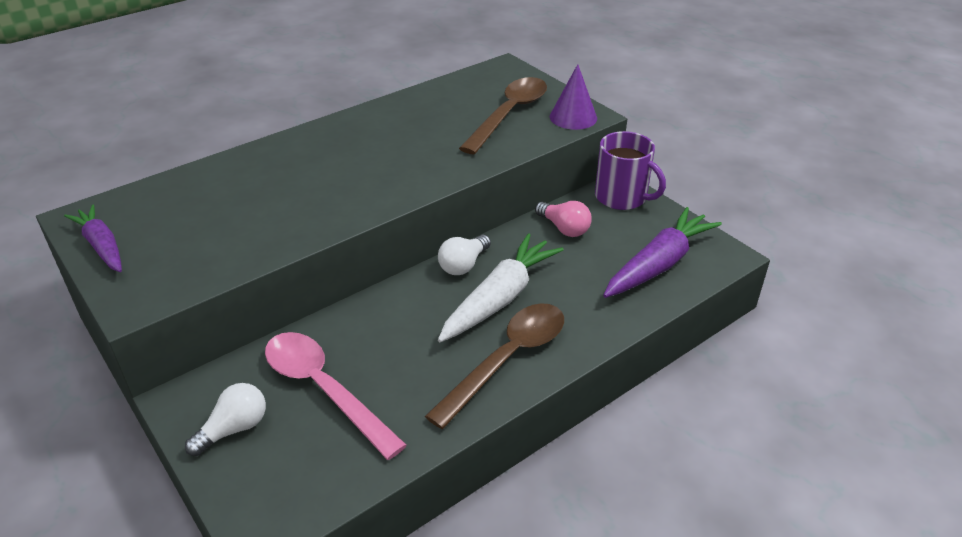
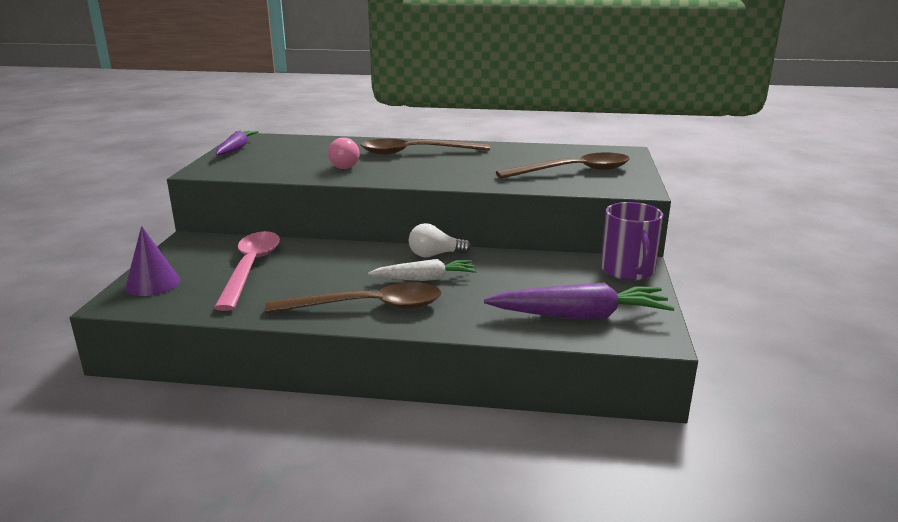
camera: 45 degrees right, 15 degrees down
(234, 429) = (185, 261): white light bulb -> none
(328, 152) = (416, 152): none -> brown spoon
(500, 298) = (425, 279): white carrot -> white carrot, size x0.64
(564, 228) = (543, 267): pink light bulb -> pink light bulb (346, 165)
(573, 117) = (621, 186): purple cone -> purple cone (153, 283)

